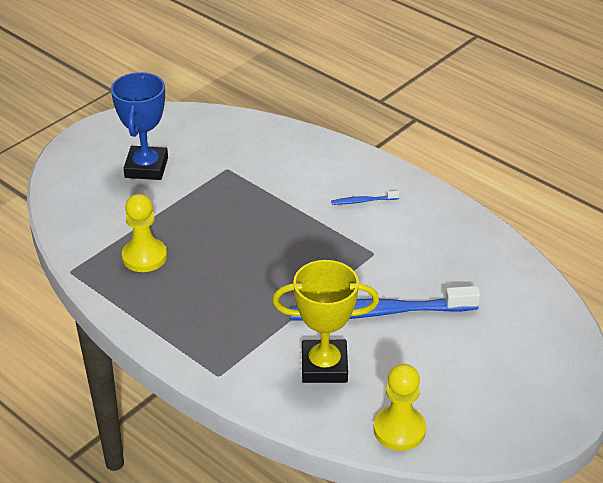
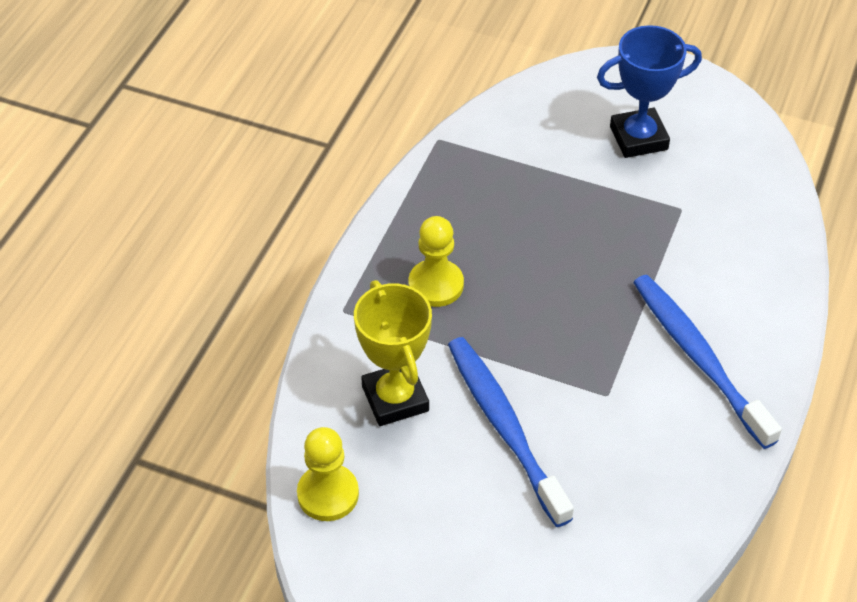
camera: 70 degrees right, 10 degrees up
(144, 257) = (490, 189): yellow pawn -> yellow pawn (436, 285)
(363, 201) = (699, 358): blue toothbrush -> blue toothbrush, size x2.49

